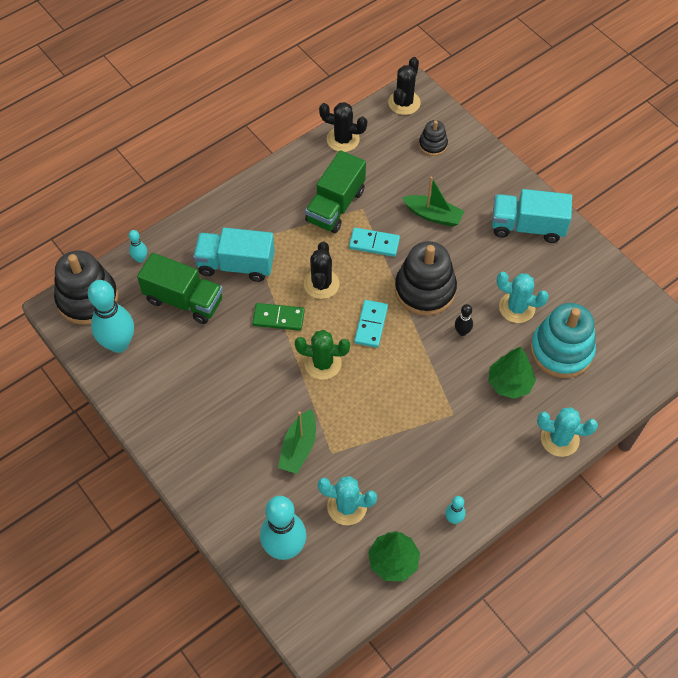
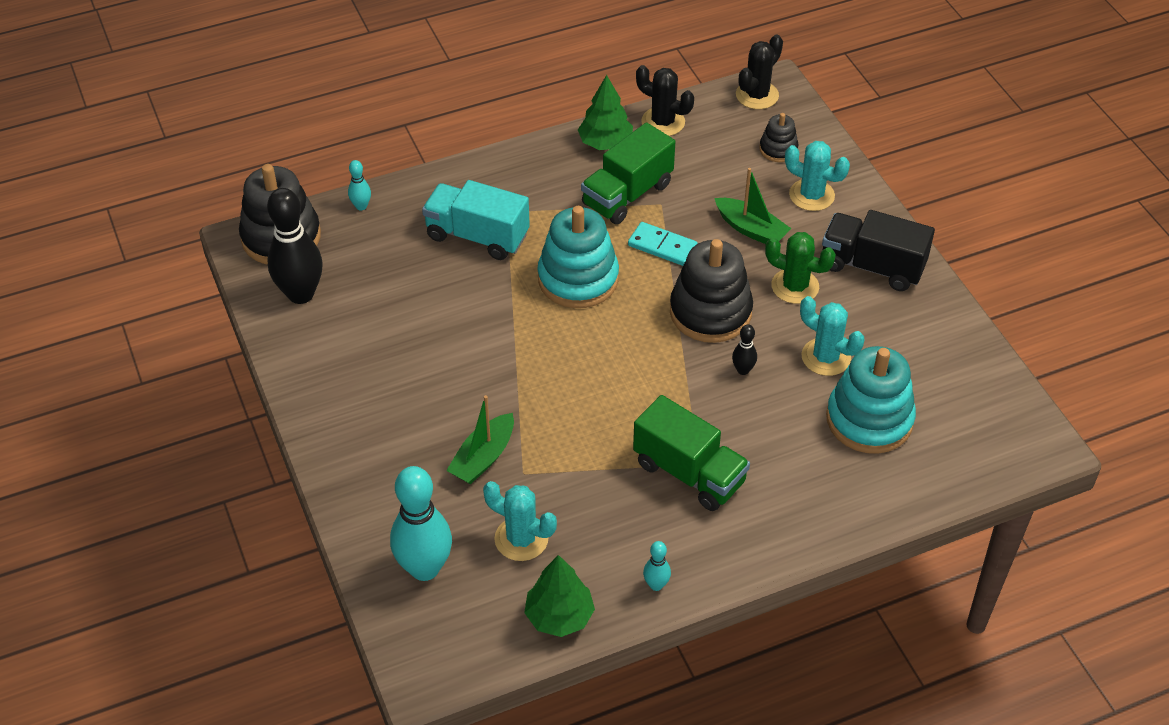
camera: 15 degrees right, 10 degrees down
(118, 344) = (301, 294): turquoise bowling pin -> black bowling pin
(184, 300) = (398, 262): green truck -> green truck (689, 473)
(278, 318) = (510, 306): green domino -> none
(321, 284) = (578, 279): black cactus -> turquoise stacking toy
(322, 363) = (548, 368): green cactus -> green cactus (795, 286)
(371, 325) = (626, 338): turquoise domino -> none
(509, 383) = (786, 443): green tree -> green tree (605, 143)
(527, 227) = (872, 266): turquoise truck -> black truck
(559, 439) = (831, 523): turquoise cactus -> turquoise cactus (811, 195)

